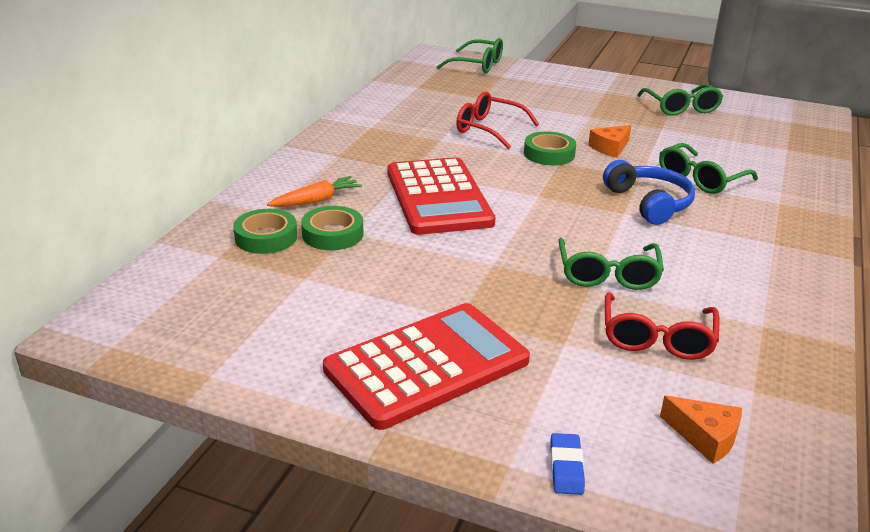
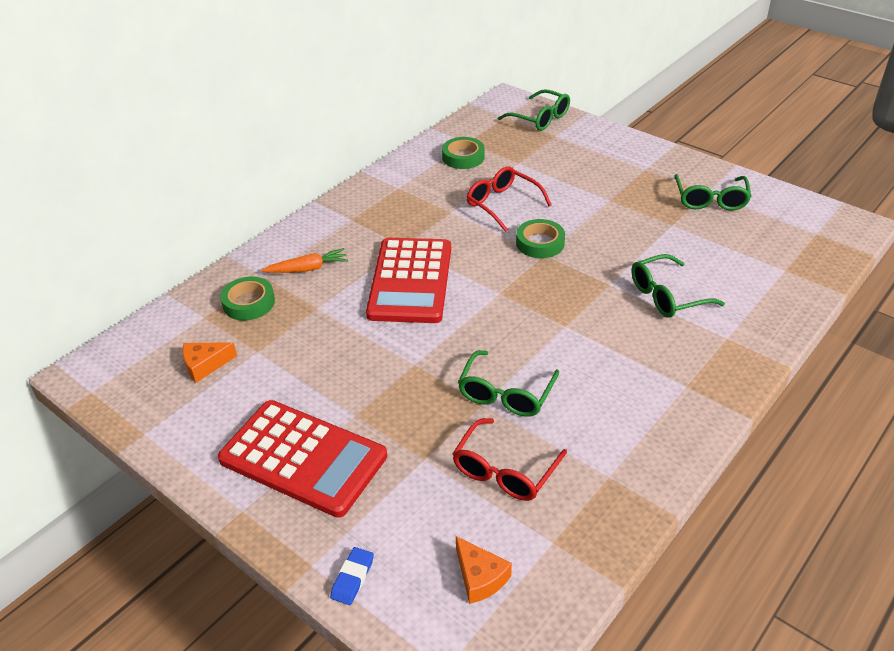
camera: 20 degrees right, 10 degrees up
(332, 234) = (302, 308): green tape -> green tape (463, 157)
(427, 365) = (303, 458): red calculator -> red calculator turned 45 degrees clockwise
(610, 148) = (603, 243): orange cheese -> orange cheese (205, 365)
(649, 203) = (597, 318): blue headphones -> none

